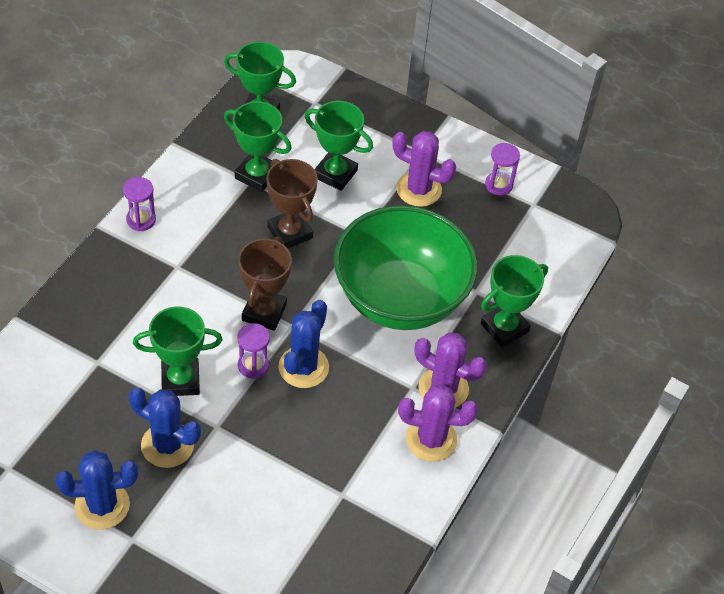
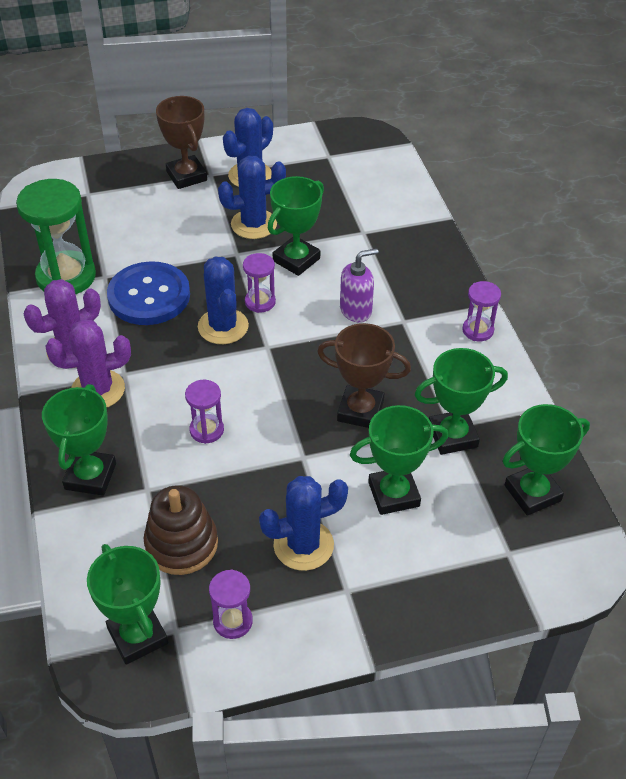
camera: 140 degrees right, 5 degrees down
(197, 301) = (356, 310): none -> purple soap dispenser
(264, 312) = (299, 339): brown trophy -> brown trophy (186, 176)
(327, 443) = (149, 296): none -> blue button
(373, 521) = (66, 277): none -> green hourglass
(400, 299) = (206, 430): green bowl -> purple hourglass
(418, 189) = (303, 545): purple cactus -> blue cactus
(487, 243) = (181, 544): none -> brown stacking toy
(557, 216) = (137, 636): none -> green trophy

